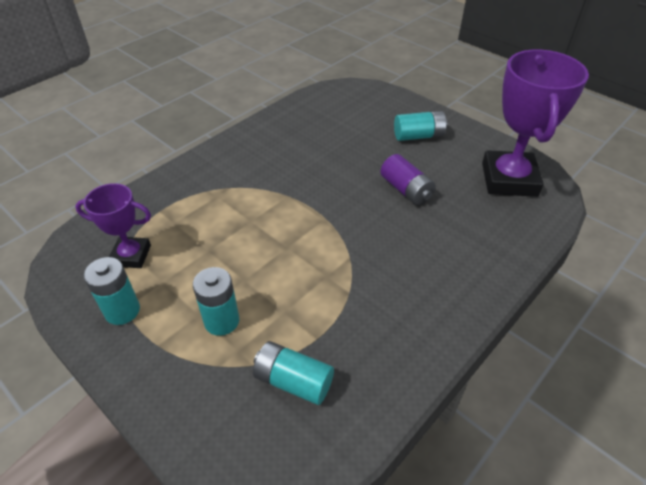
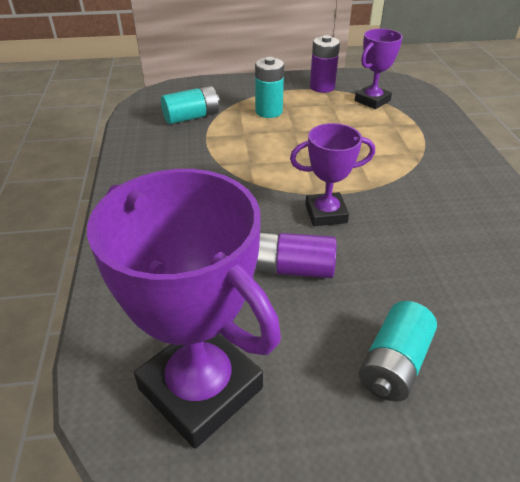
camera: 130 degrees right, 5 degrees down
(122, 311) = (322, 87): turquoise battery -> purple battery
(342, 202) = (326, 213): none -> purple trophy

